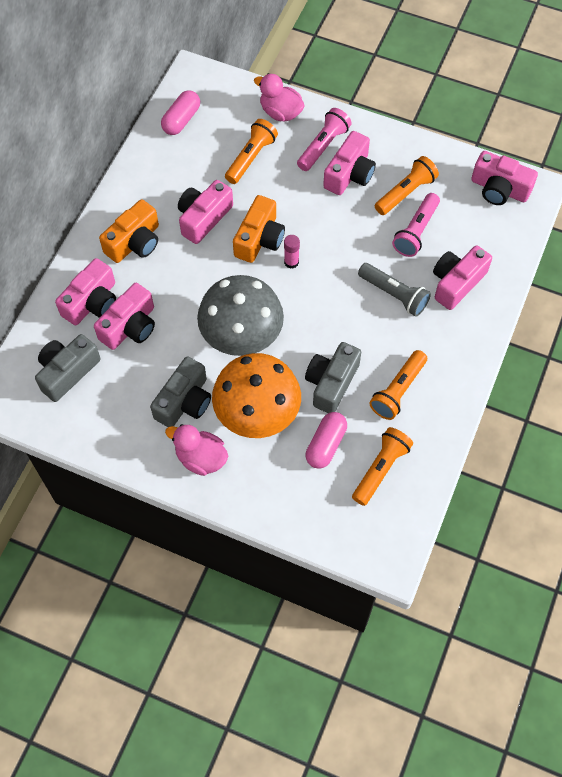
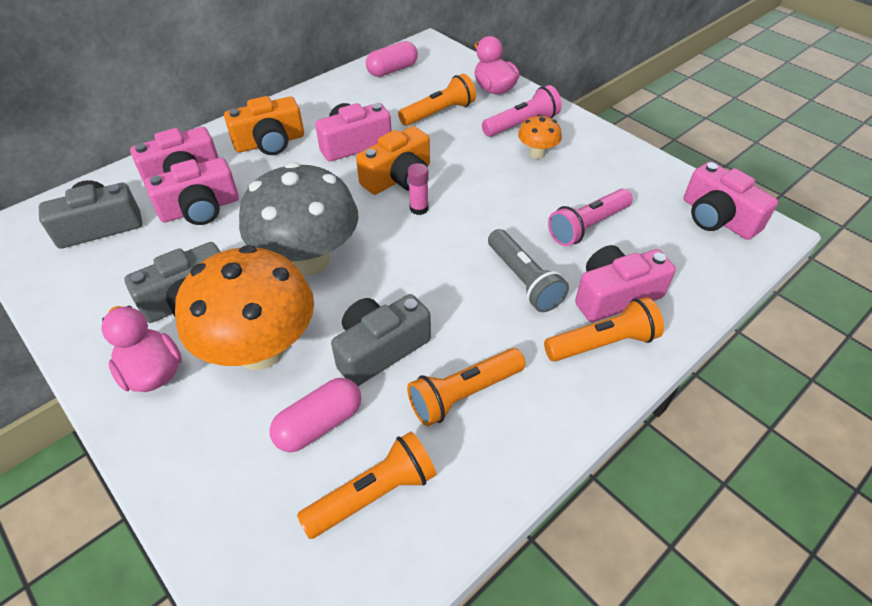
camera: 25 degrees right, 15 degrees down
(349, 174) = (537, 153): pink camera -> orange mushroom
(406, 192) = (594, 187): orange flashlight -> orange flashlight (602, 343)

